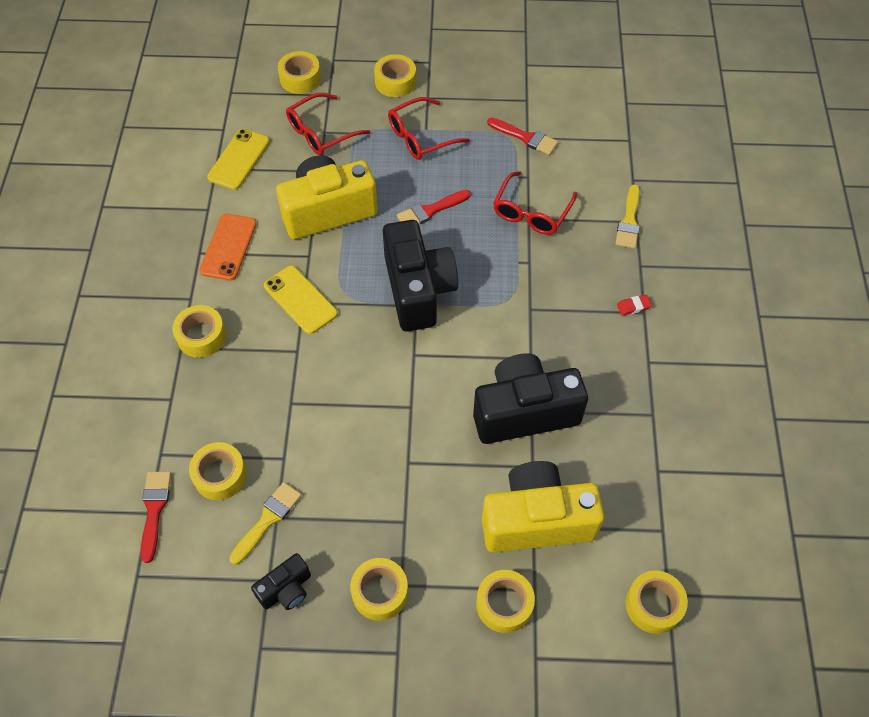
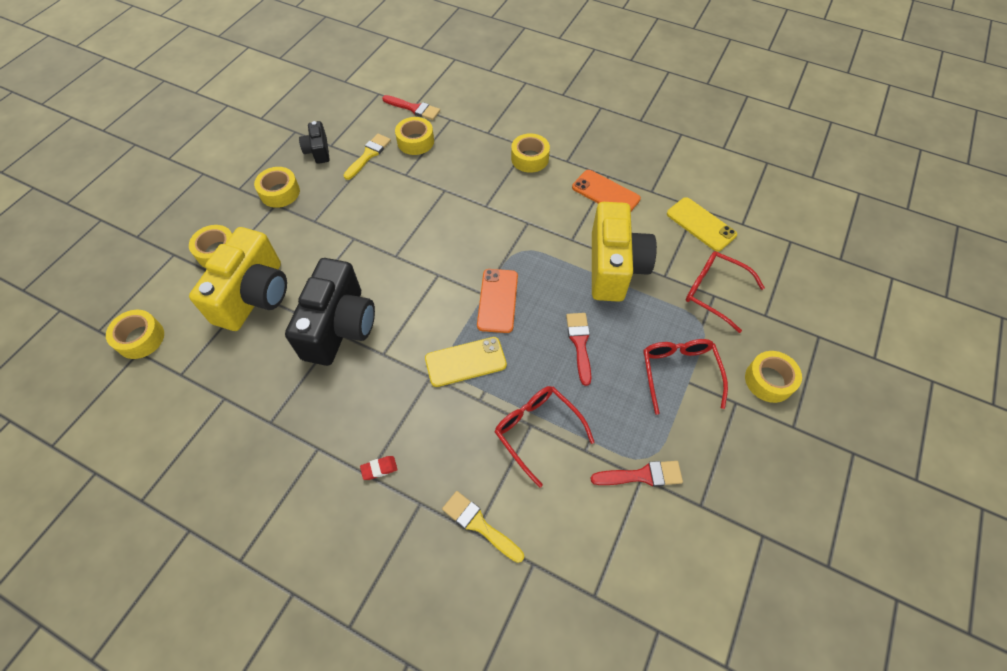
camera: 115 degrees right, 0 degrees up
(268, 520) = (368, 155): yellow brush -> yellow brush turned 120 degrees counterclockwise
(300, 78) = (796, 299): yellow tape -> none
(300, 300) = (530, 221): yellow phone -> yellow phone (465, 362)
(321, 132) = (714, 292): red glasses -> red glasses turned 45 degrees counterclockwise
(418, 290) = (497, 300): black camera -> orange phone
(525, 137) = (642, 475): red brush -> red brush turned 150 degrees counterclockwise
(633, 306) = (379, 468): red eraser -> red eraser turned 60 degrees clockwise

